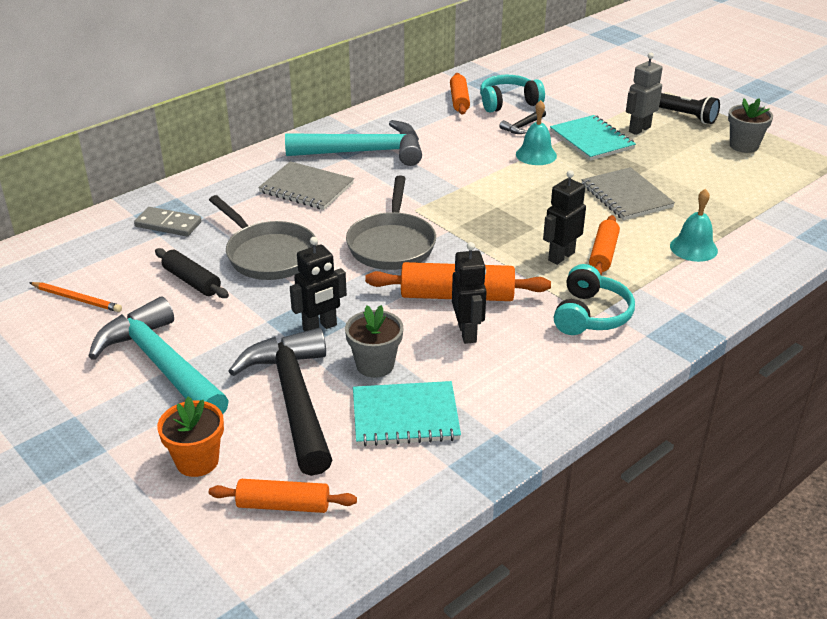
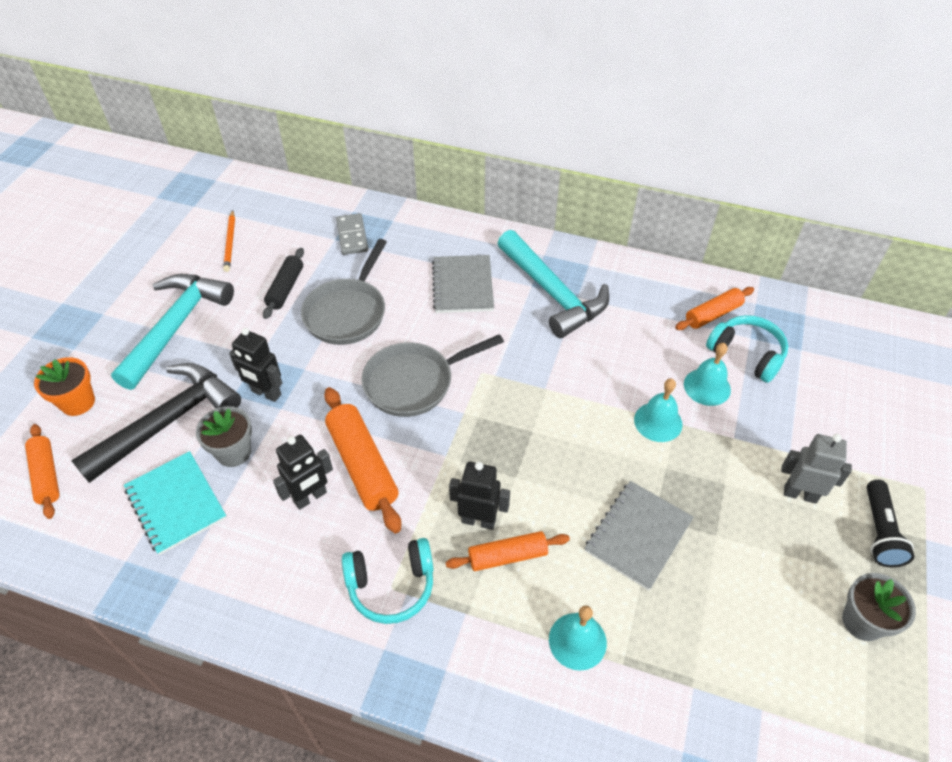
camera: 60 degrees right, 15 degrees up
(522, 126) = (707, 387): black hammer -> turquoise bell
(591, 140) = (733, 458): turquoise notebook -> none

